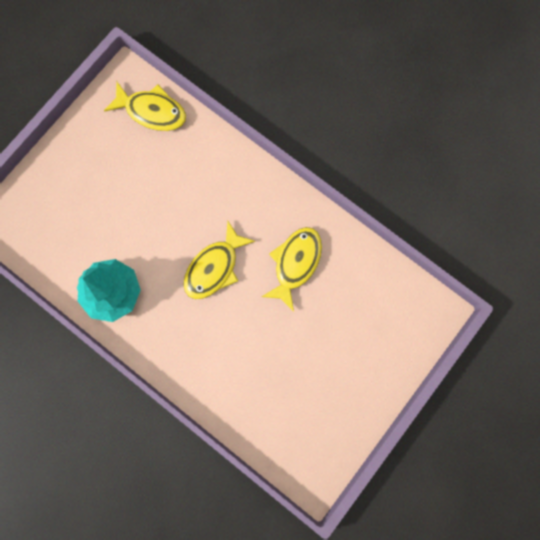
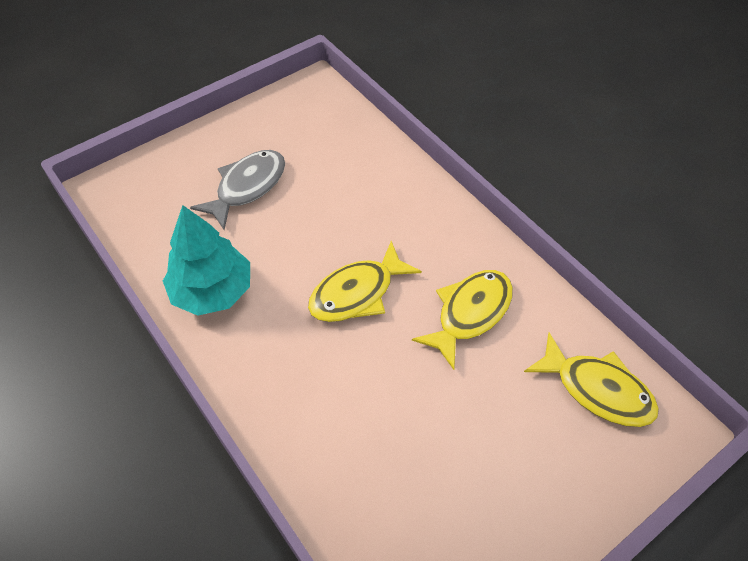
camera: 15 degrees right, 25 degrees down
(106, 196) = (247, 187): none -> grey fish
(152, 111) = (333, 119): yellow fish -> yellow fish (597, 389)

